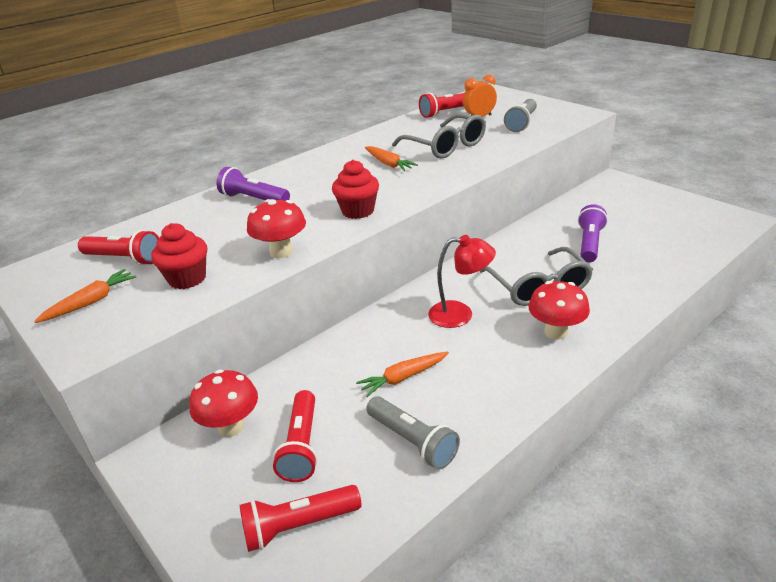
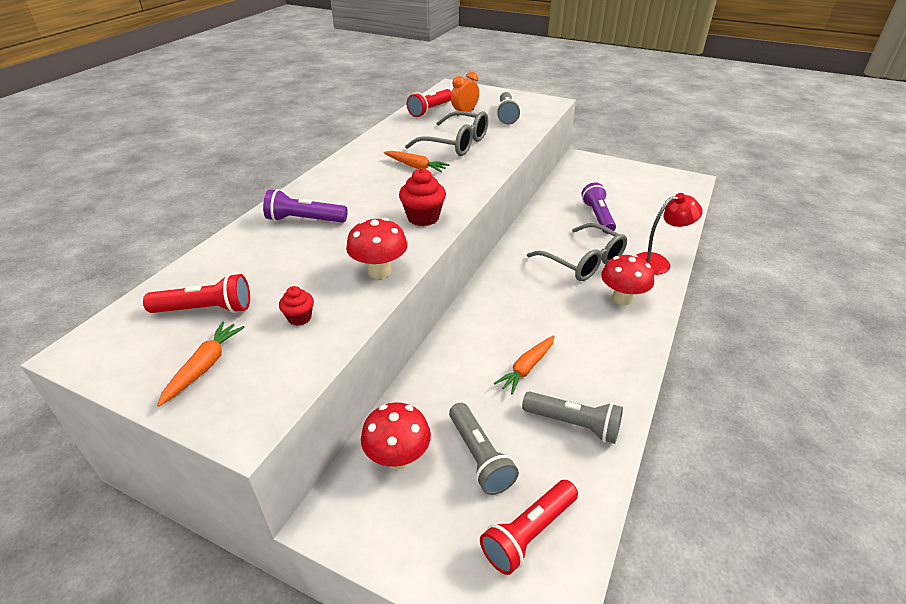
camera: 25 degrees left, 5 degrees up
(187, 279) = (299, 318): red cupcake -> red cupcake, size x0.58
(301, 446) = (479, 457): red flashlight -> grey flashlight
(460, 314) = (536, 299): red lamp -> red lamp (658, 262)

